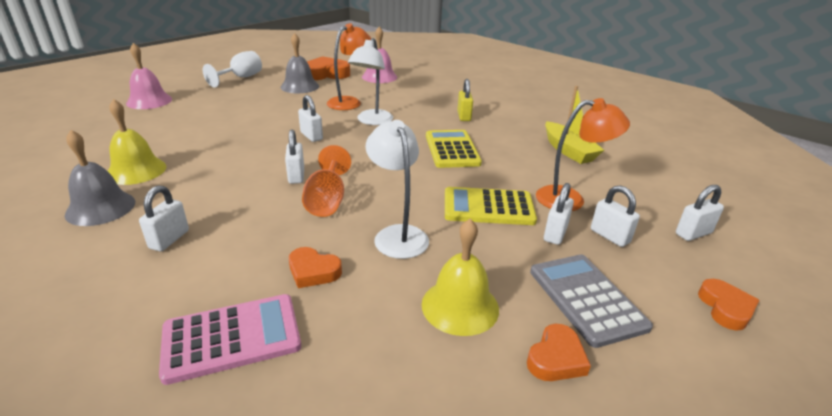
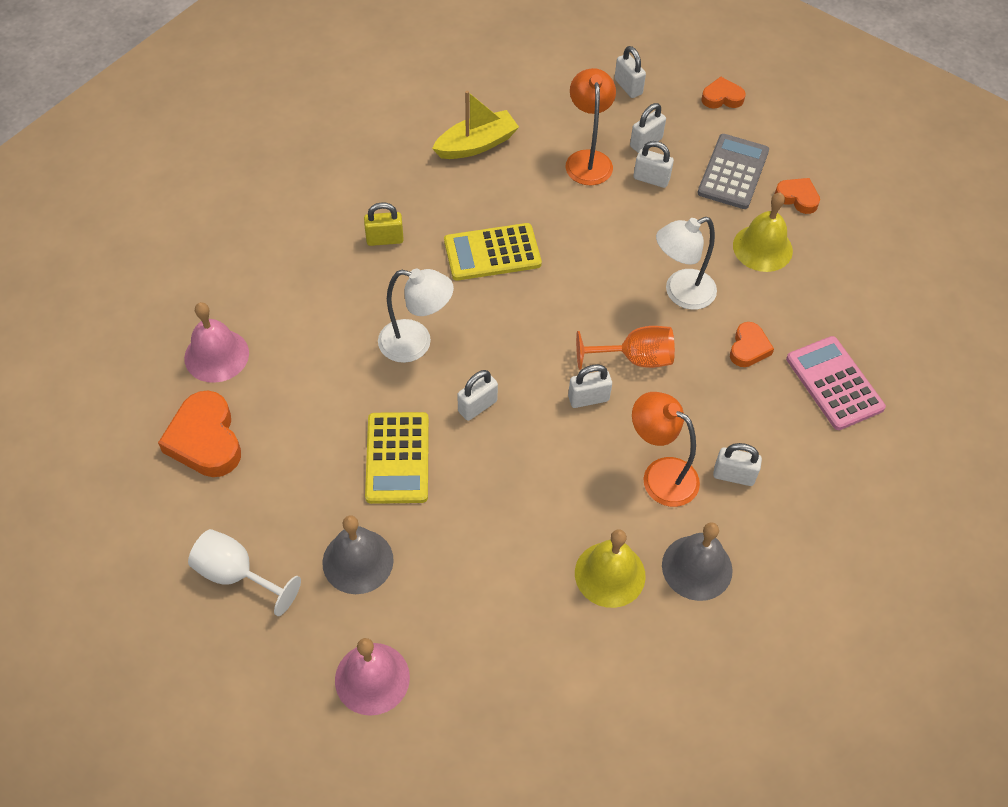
camera: 95 degrees left, 25 degrees up
(299, 86) = (277, 466): grey bell -> grey bell (358, 561)
(349, 102) = (344, 381): orange lamp -> orange lamp (660, 475)
(488, 207) = (617, 224): yellow calculator -> yellow calculator (397, 458)
(586, 298) = (733, 172): grey calculator -> grey calculator turned 135 degrees clockwise

